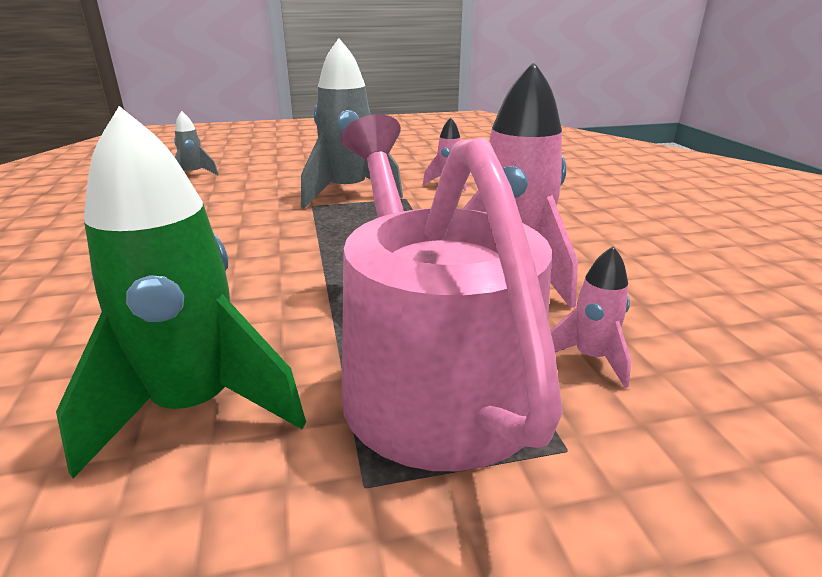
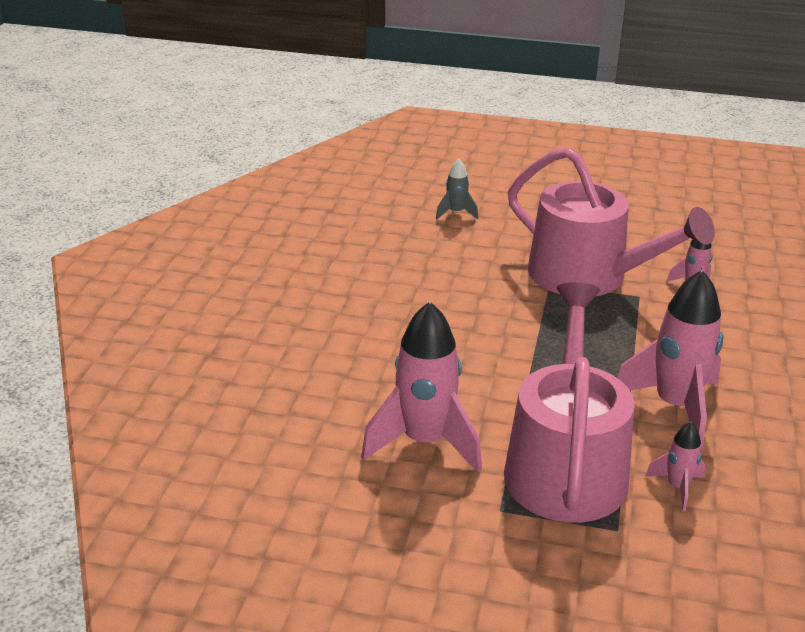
camera: 25 degrees right, 5 degrees up
(195, 408) = (425, 442): green rocket -> pink rocket
(348, 193) = (588, 276): grey rocket -> pink watering can

